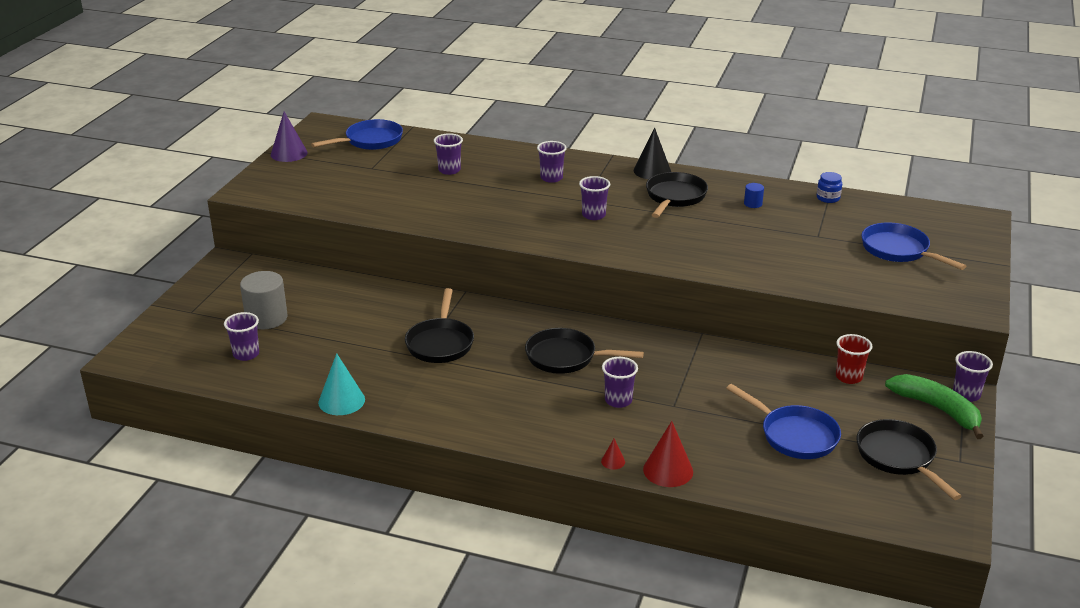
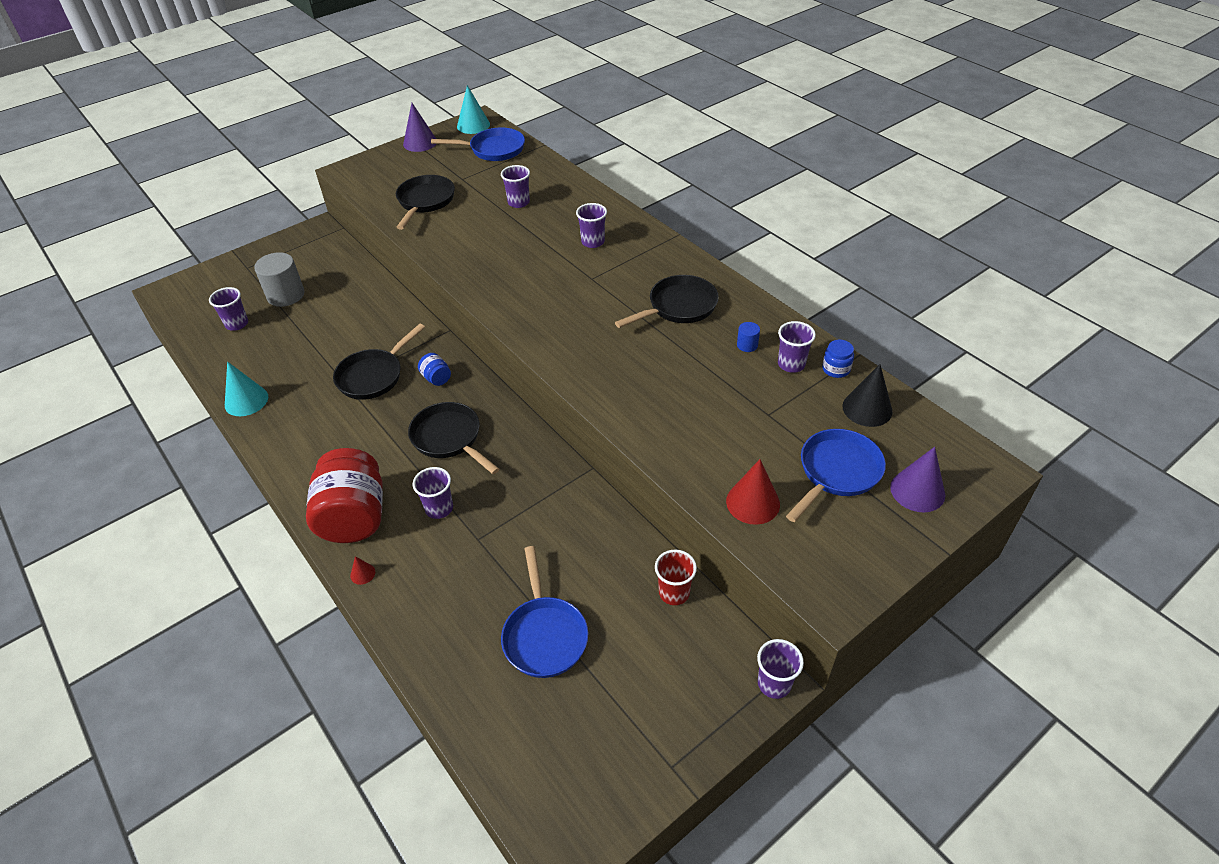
camera: 35 degrees right, 15 degrees up
(323, 128) = (473, 125): none -> turquoise cone
(500, 325) = (436, 378): none -> blue jar
(556, 433) = (354, 517): none -> red jar
(593, 215) = (581, 299): purple cup -> purple cup (791, 364)
(652, 171) = (693, 267): black cone -> black cone (867, 408)
(668, 470) = (394, 610): red cone -> red cone (753, 502)
(898, 250) = (836, 472): blue pan -> blue pan turned 45 degrees clockwise
(898, 457) = (613, 723): black pan -> black pan (425, 202)
(937, 409) = (721, 685): green banana -> none
(955, 242) = (917, 491): none -> purple cone

